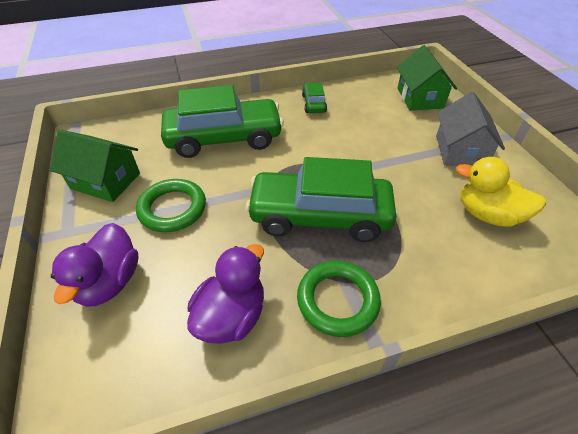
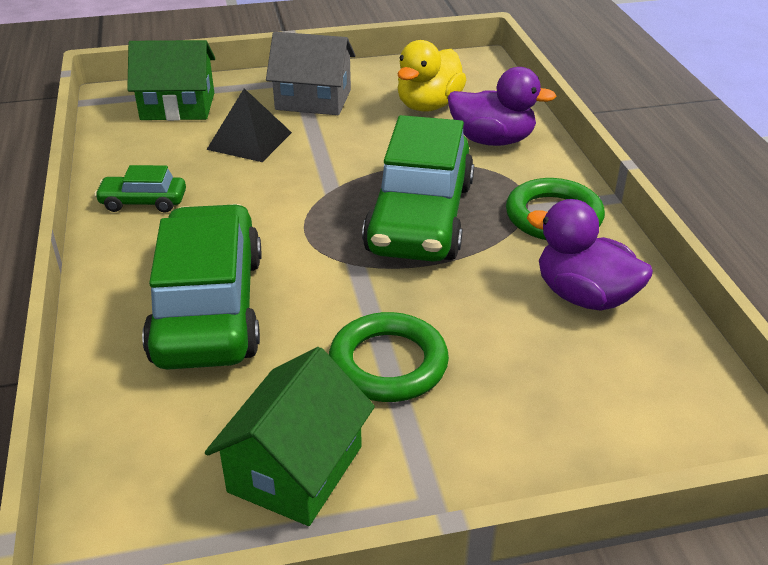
camera: 85 degrees left, 10 degrees down
(109, 282) = (542, 422): purple duck -> purple duck (492, 140)
(391, 130) = (249, 140): none -> black pyramid

